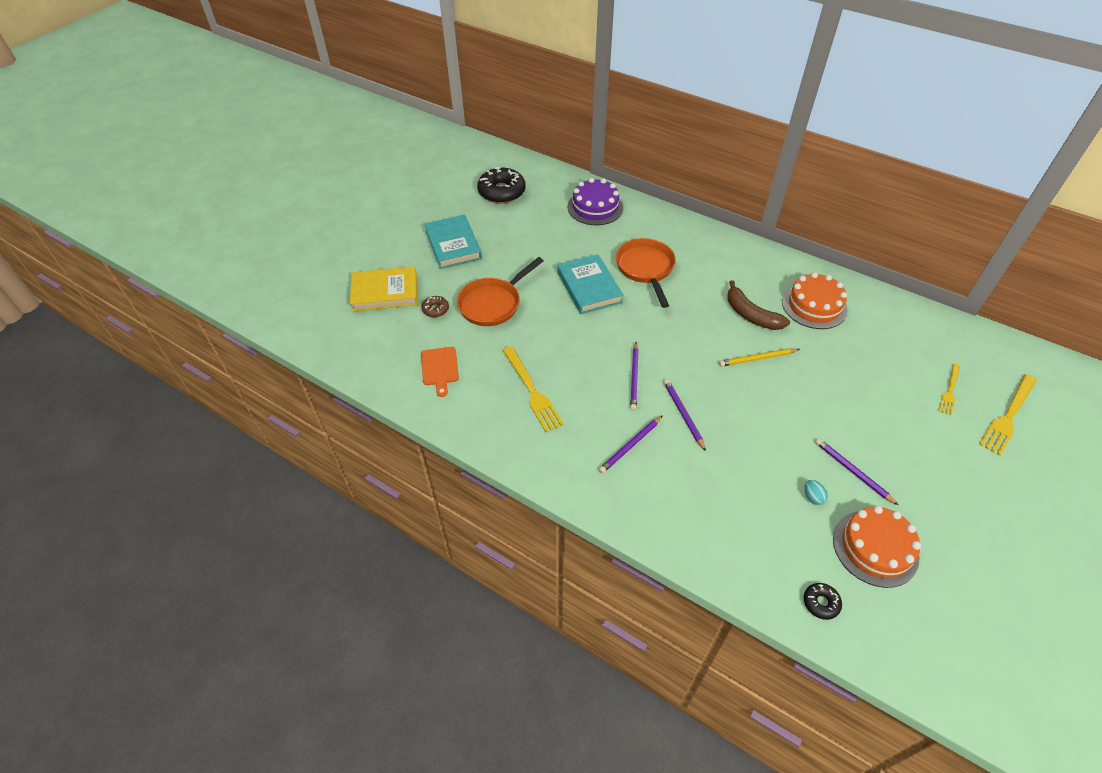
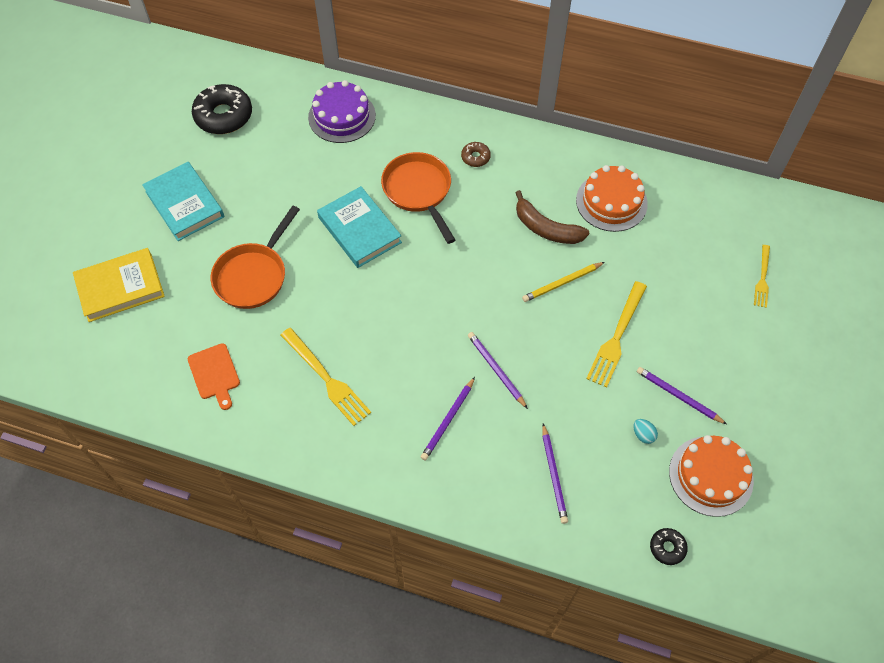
camera: 15 degrees left, 10 degrees up
(435, 309) = (188, 298): brown donut -> brown donut (475, 157)
(634, 377) = (435, 336): purple pencil -> purple pencil (554, 475)
(1008, 416) = (821, 296): yellow fork -> yellow fork (616, 337)

